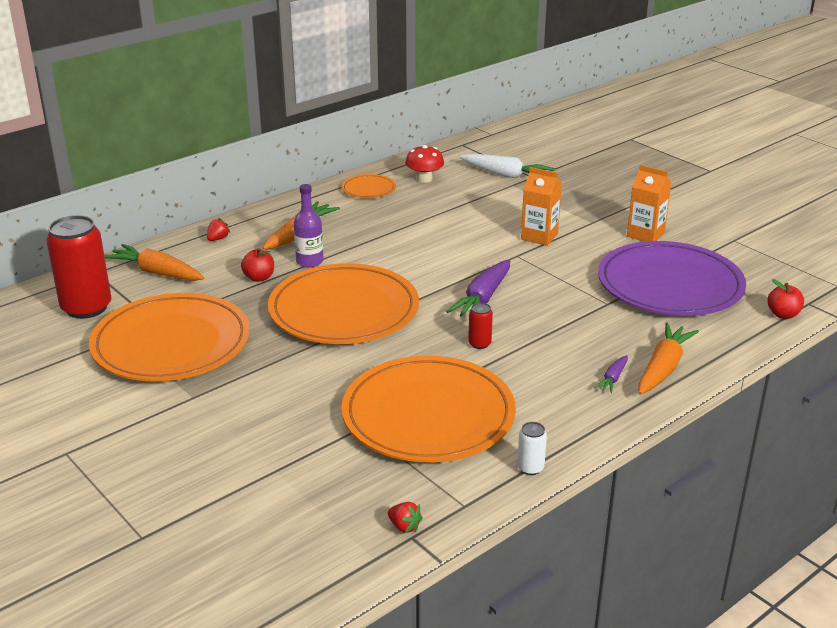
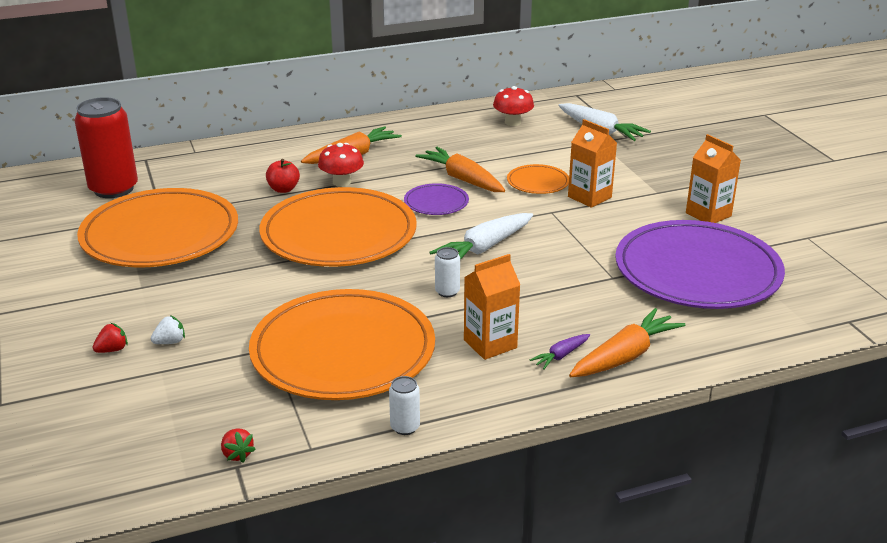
camera: 20 degrees right, 0 degrees up
(156, 272) = (196, 168): orange carrot -> orange carrot (462, 179)
(218, 239) = (274, 147): red strawberry -> red strawberry (112, 350)
(263, 442) = (170, 342): none -> white strawberry
(309, 261) = (341, 182): purple bottle -> red mushroom
(369, 189) = (450, 124): orange plate -> orange plate (538, 182)
(411, 265) = (436, 202): none -> purple plate
(479, 343) = (447, 292): red can -> white can
(482, 298) = (483, 248): purple carrot -> white carrot
(549, 381) = (490, 344): none -> orange carton
(783, 314) = (808, 327): red apple -> none

